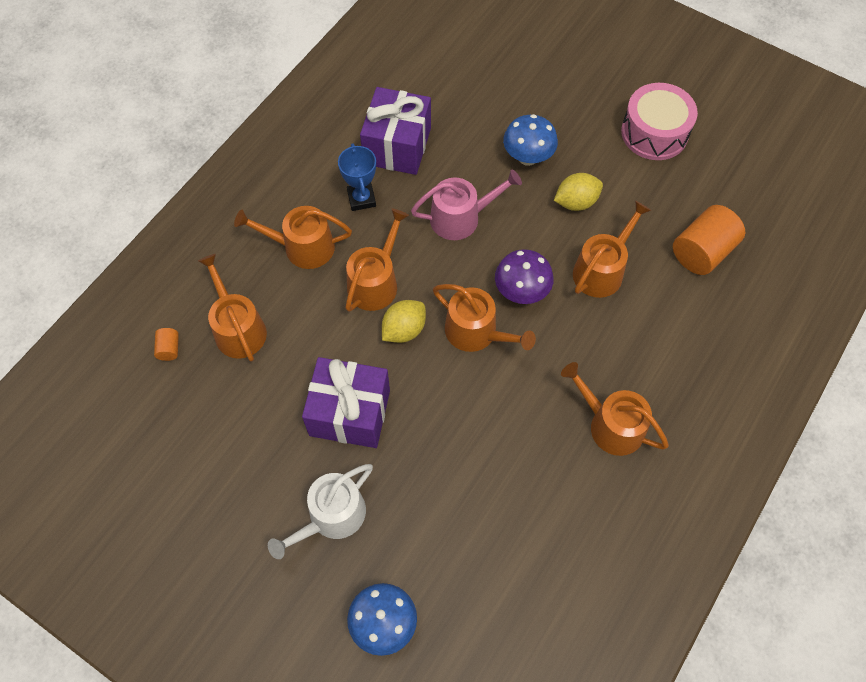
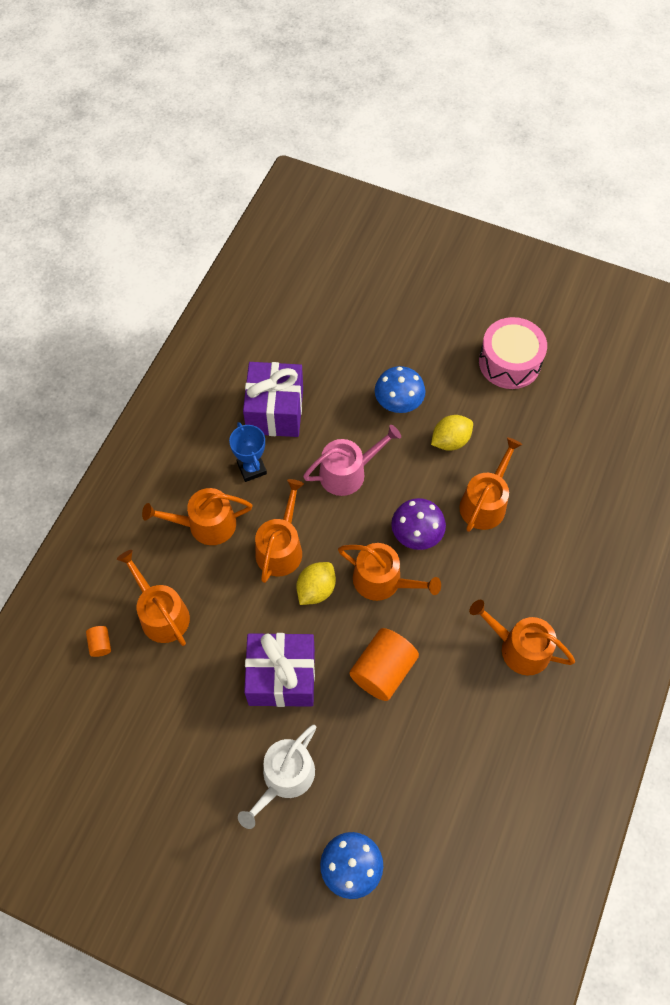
camera: 10 degrees left, 0 degrees up
(702, 252) = (572, 471): orange cylinder -> orange cylinder (383, 670)

